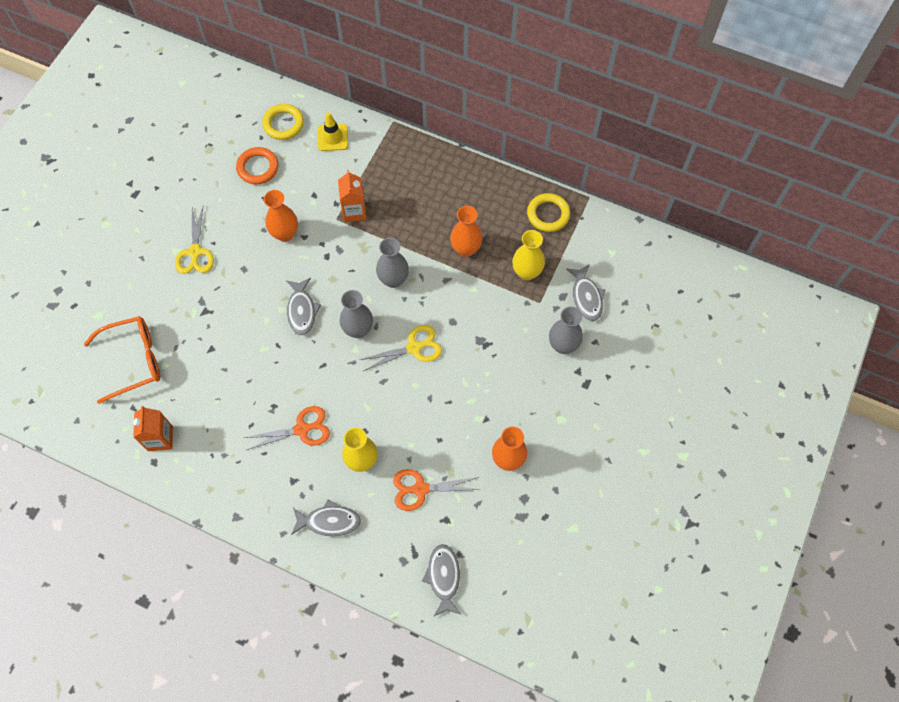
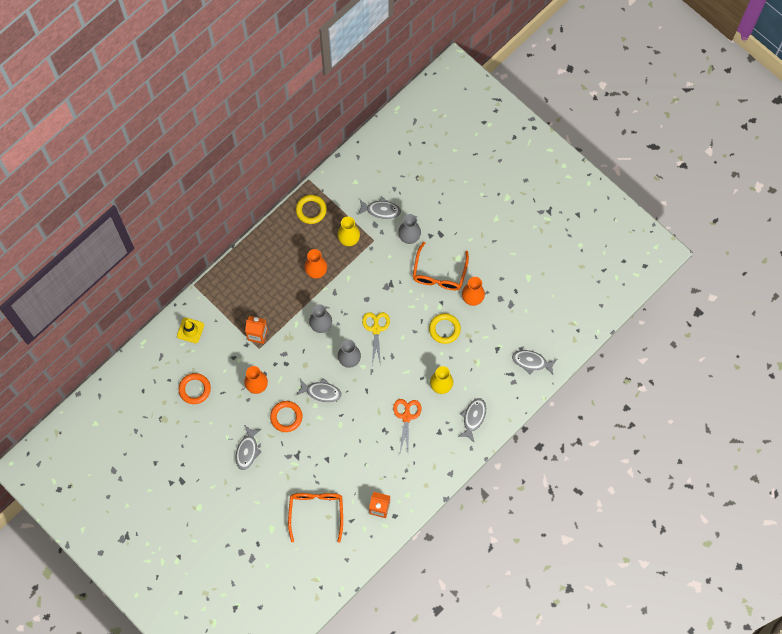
camera: 70 degrees left, 5 degrees up
(195, 252) = (247, 450): yellow scissors -> grey fish
(254, 281) = (286, 417): none -> orange ring
(283, 124) = (164, 361): yellow ring -> yellow ring (444, 329)
(421, 489) = (472, 357): orange scissors -> none
(527, 402) = (439, 273): none -> orange glasses

